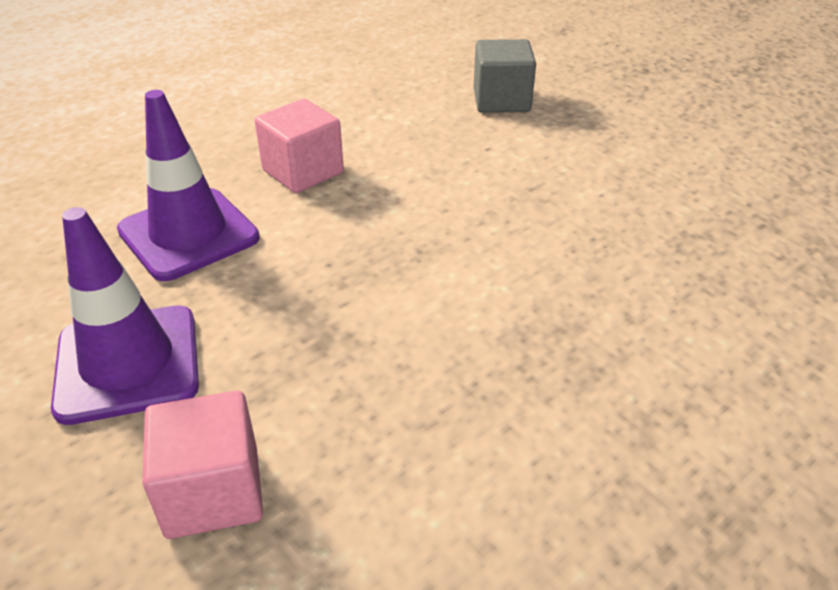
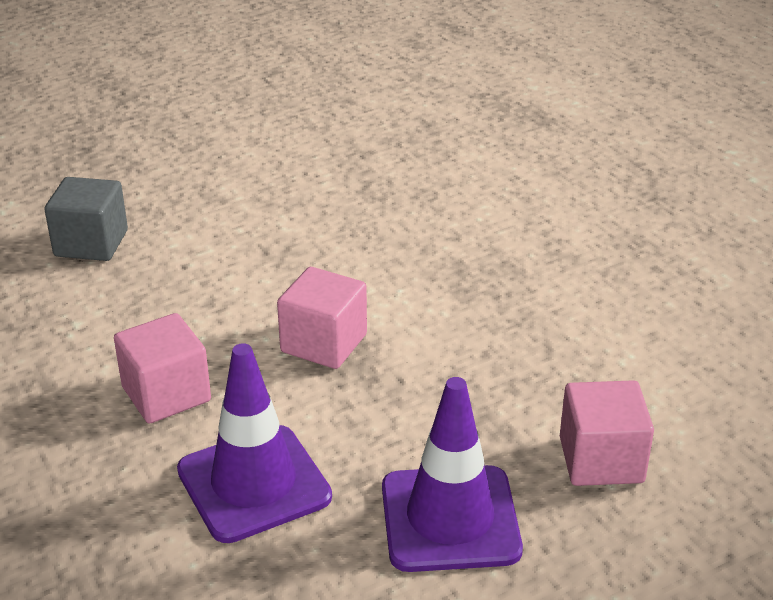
camera: 80 degrees left, 5 degrees down
(392, 246) = (324, 343): none -> pink cube

